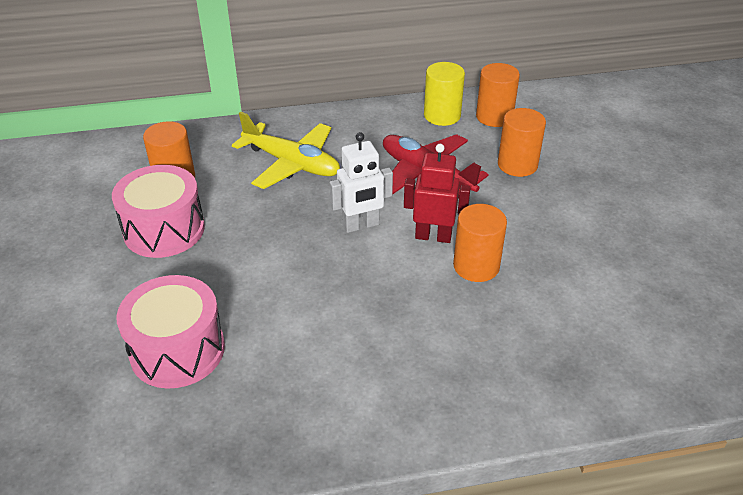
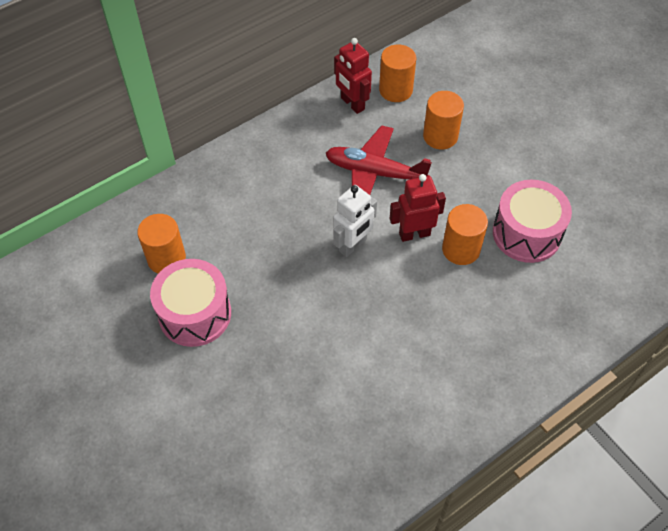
camera: 25 degrees left, 15 degrees up
(177, 350) = (285, 418): pink drum -> pink drum (526, 233)
(292, 163) = (257, 203): yellow plane -> none
(442, 115) = (352, 104): yellow cylinder -> red robot

